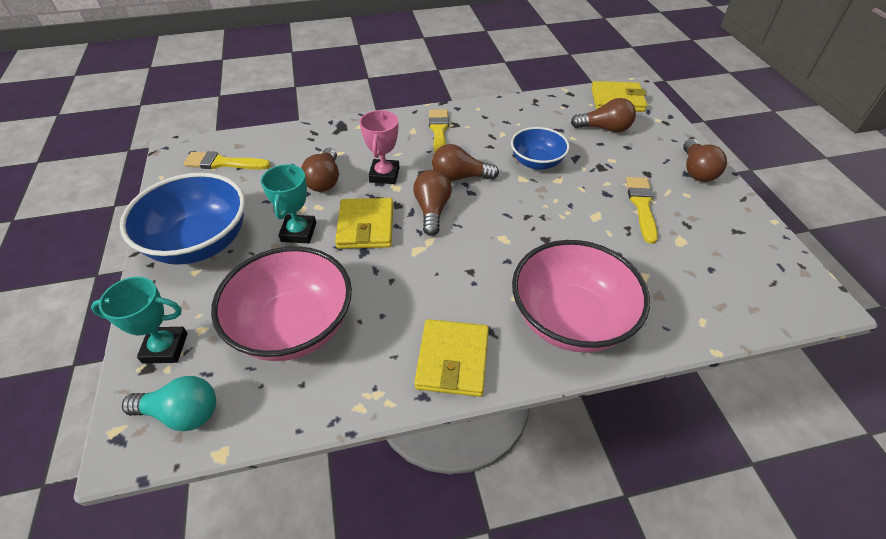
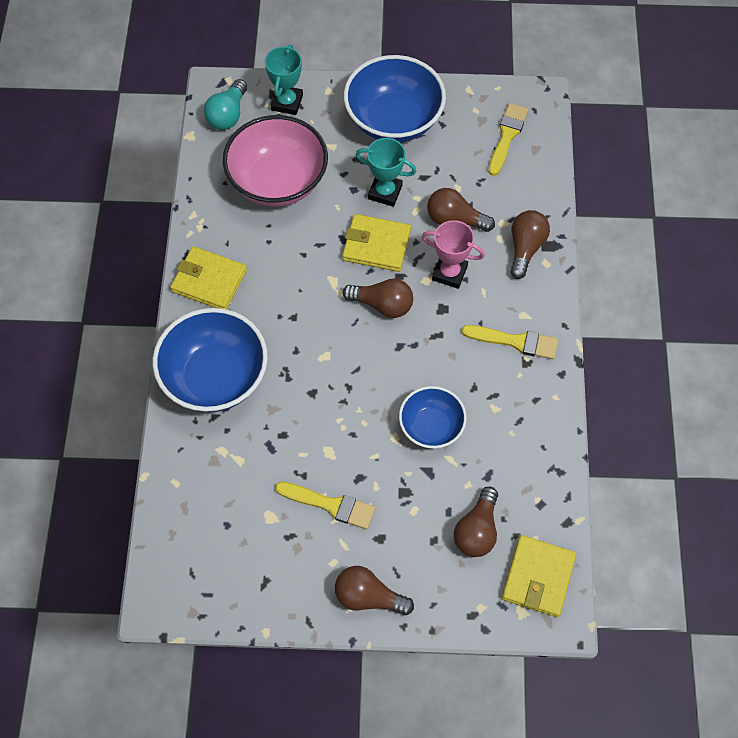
camera: 105 degrees right, 15 degrees up
(459, 177) = (426, 342): brown light bulb -> brown light bulb (525, 248)
(570, 319) = (215, 377): pink bowl -> blue bowl

